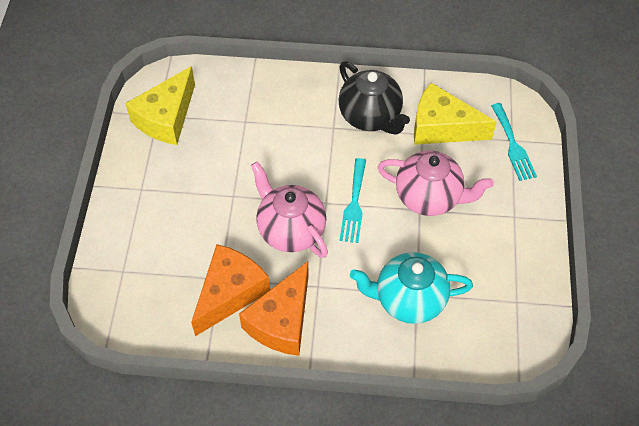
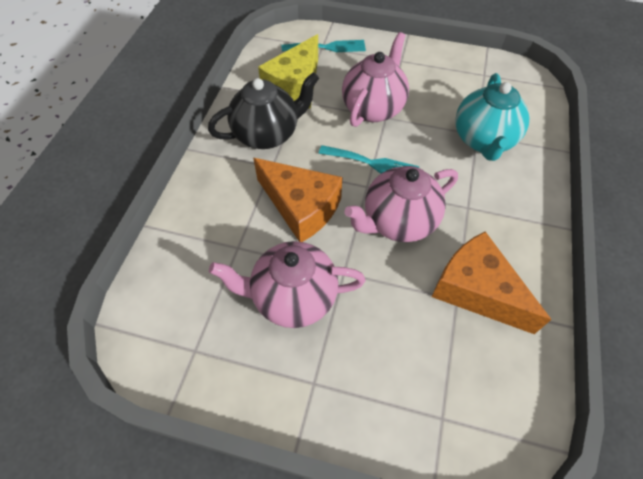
camera: 80 degrees left, 0 degrees up
(166, 118) = (202, 339): yellow cheese -> none
(206, 165) = (292, 297): none -> pink teapot
(281, 321) = (510, 244): orange cheese -> orange cheese (301, 207)

